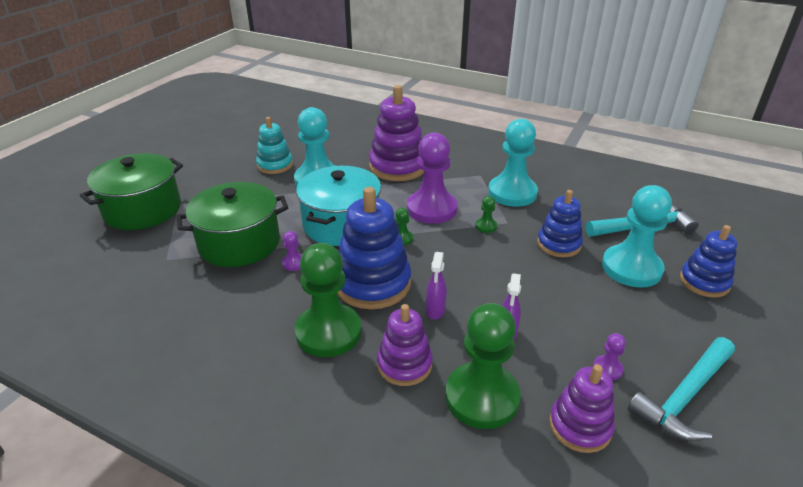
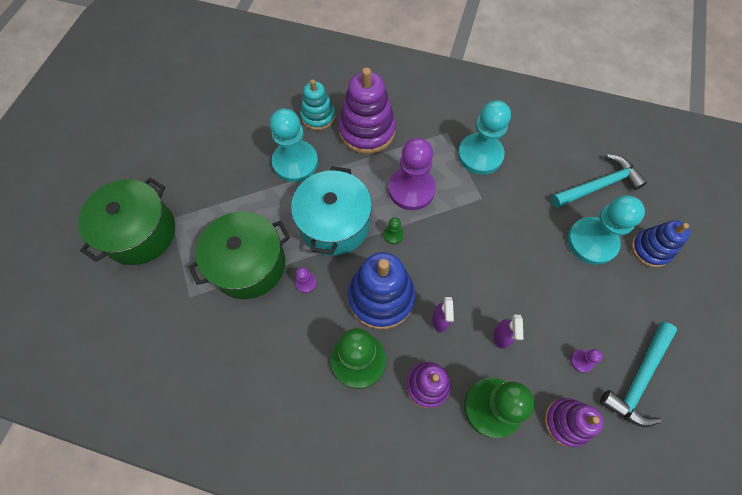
camera: 10 degrees left, 30 degrees up
(275, 165) = (246, 146): turquoise stacking toy -> turquoise stacking toy (318, 116)
(486, 226) = (464, 206): green pawn -> none
(558, 244) = (529, 221): blue stacking toy -> none

